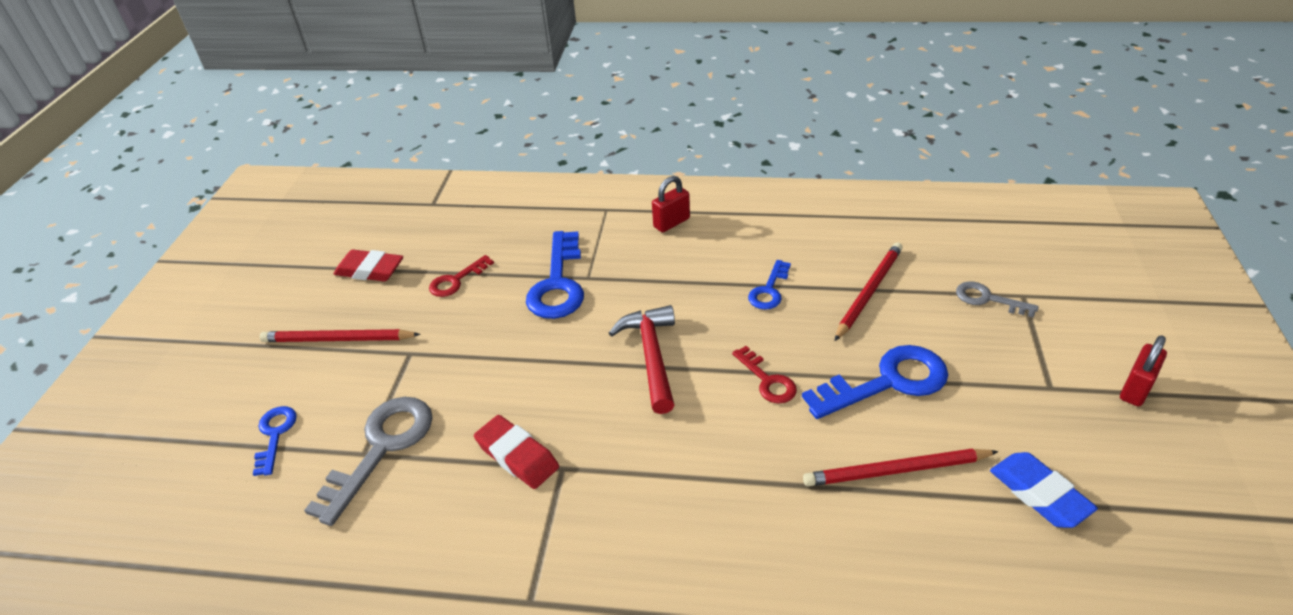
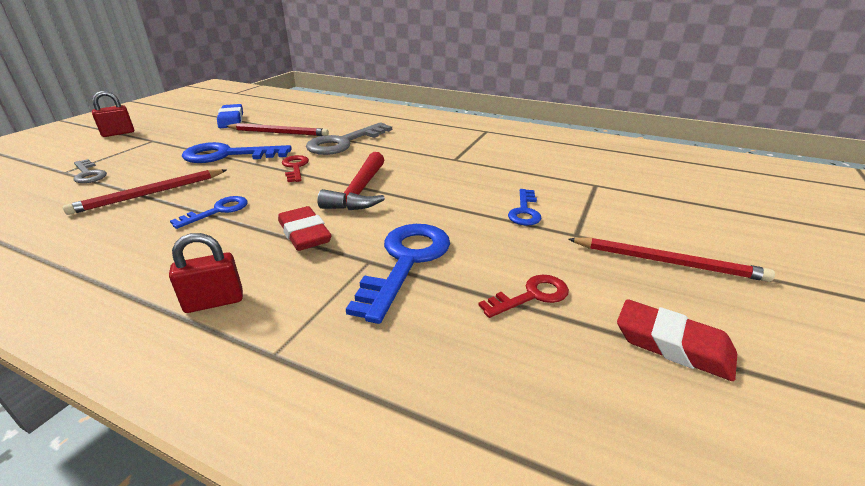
camera: 165 degrees left, 10 degrees down
(275, 435) = (680, 204): blue key -> blue key (524, 211)
(381, 449) = (583, 184): grey key -> grey key (344, 142)
(517, 456) = (482, 166): red eraser -> red eraser (304, 234)

